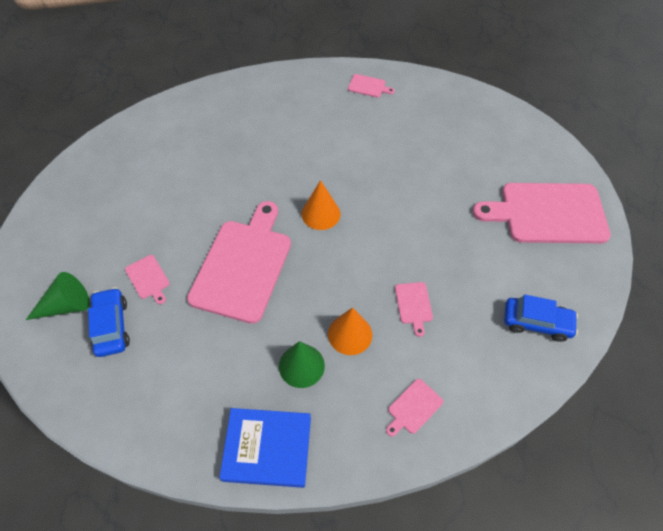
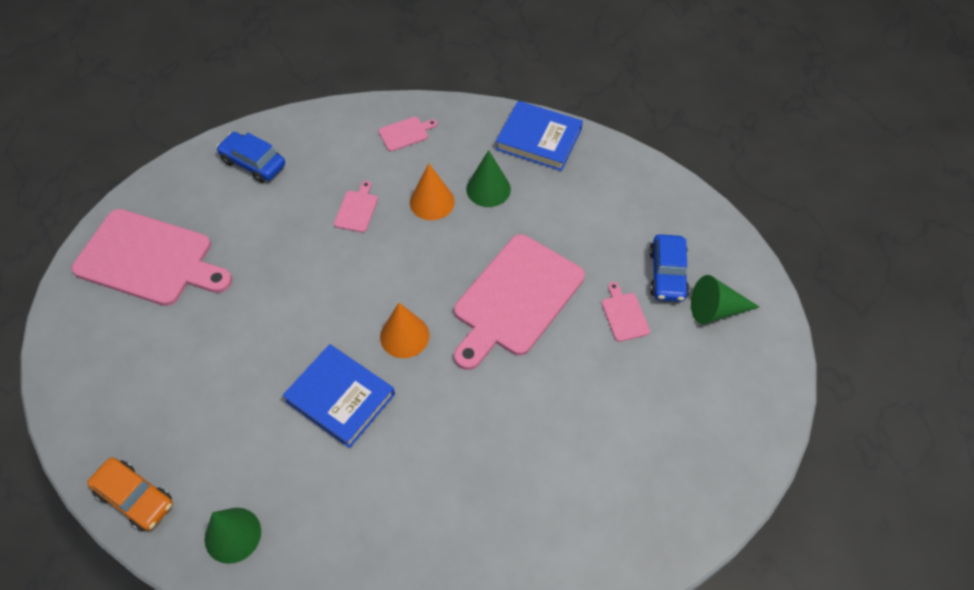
camera: 160 degrees left, 0 degrees up
(346, 164) = (340, 398): none -> blue book
(368, 86) = (232, 535): pink cutting board -> green cone
(435, 87) = (135, 498): none -> orange car

